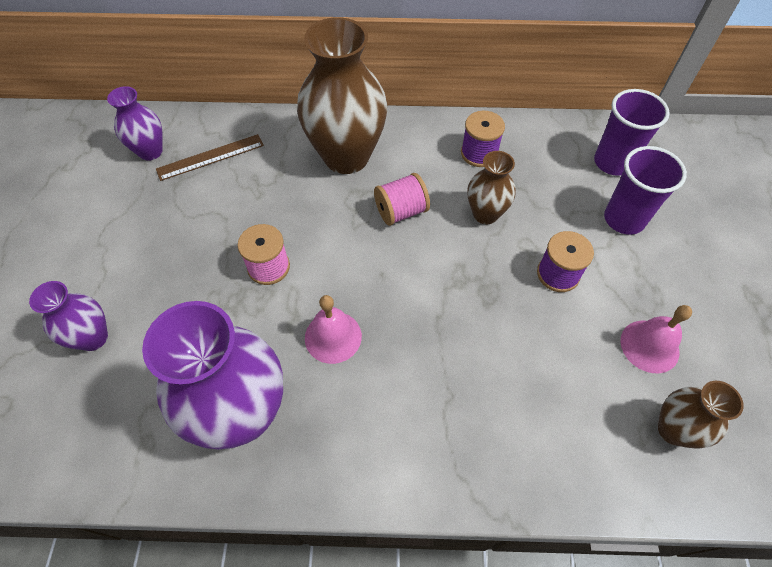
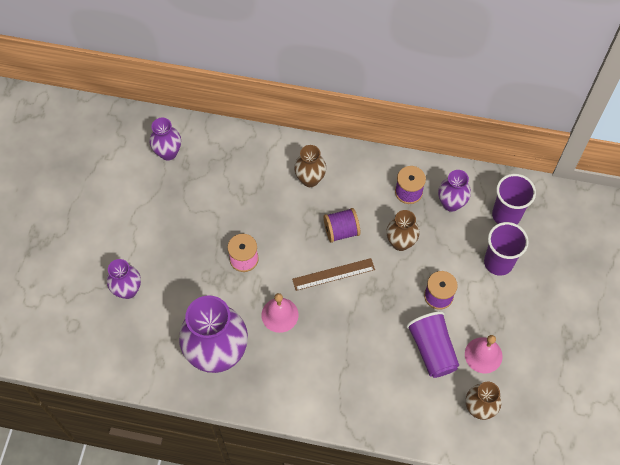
camera: 10 degrees right, 5 degrees up
(210, 157) = (211, 164): brown ruler -> brown ruler (333, 274)
(346, 157) = (310, 179): brown vase -> brown vase, size x0.52
(401, 211) = (341, 231): pink spool -> purple spool
(538, 159) = (451, 203): none -> purple vase
(573, 351) = (432, 349): none -> purple cup

